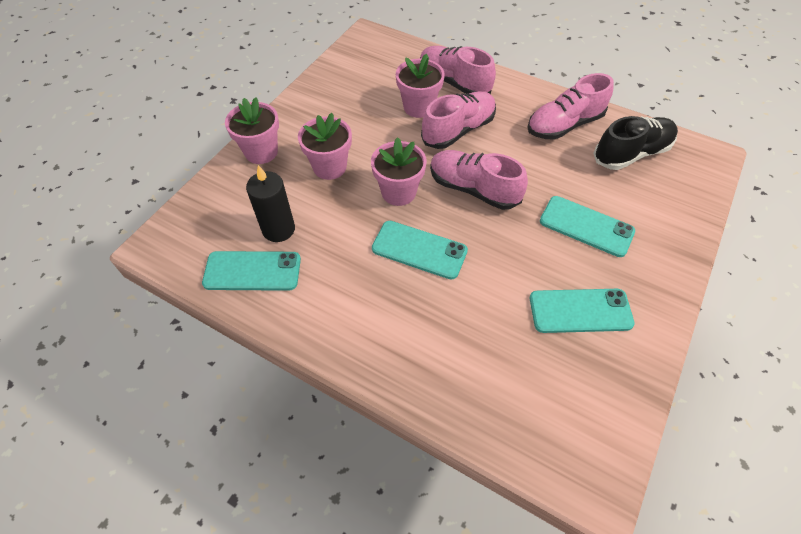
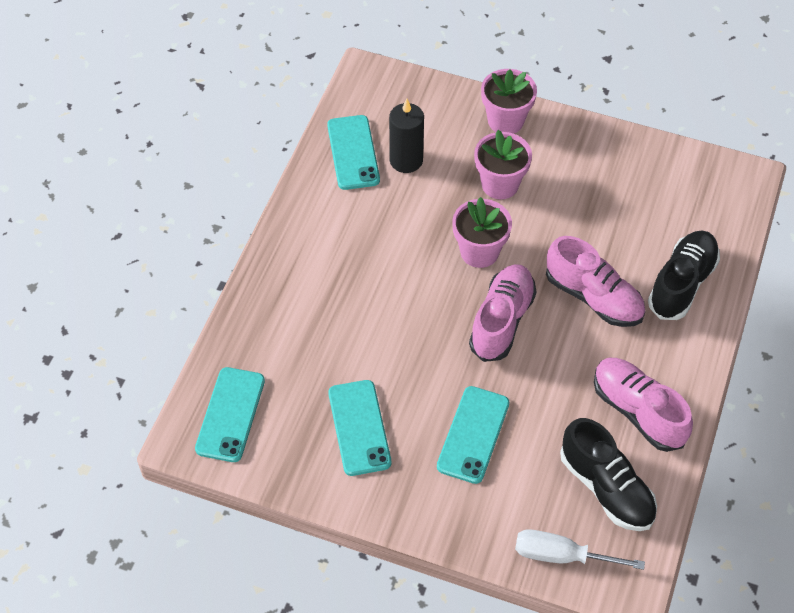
camera: 80 degrees right, 0 degrees up
(418, 107) = (622, 252): pink flower pot -> none
(419, 250) = (406, 280): turquoise phone -> turquoise phone (230, 414)
(454, 82) = (682, 284): pink shoe -> black shoe
(693, 189) = (561, 555): none -> white screwdriver

